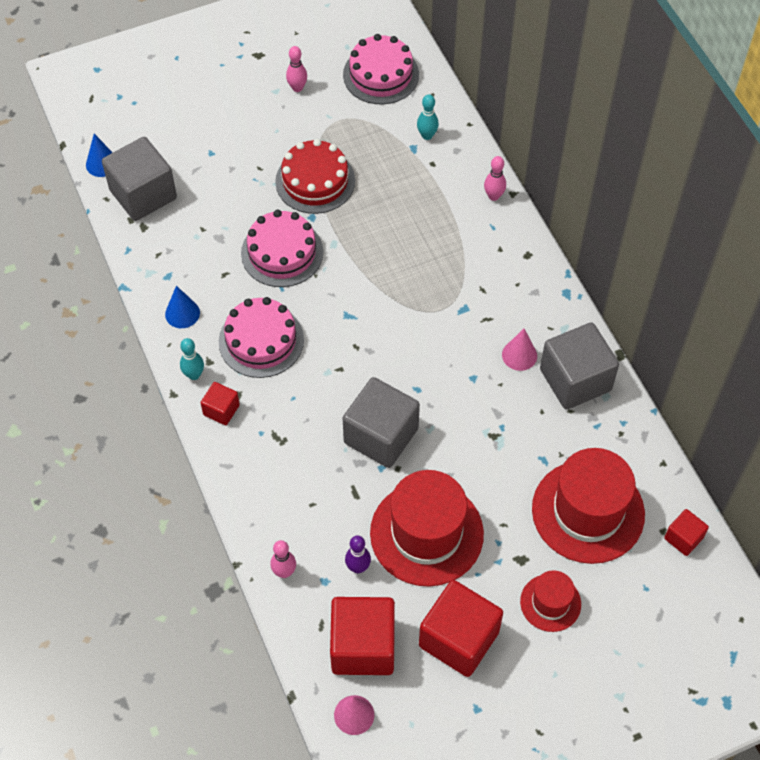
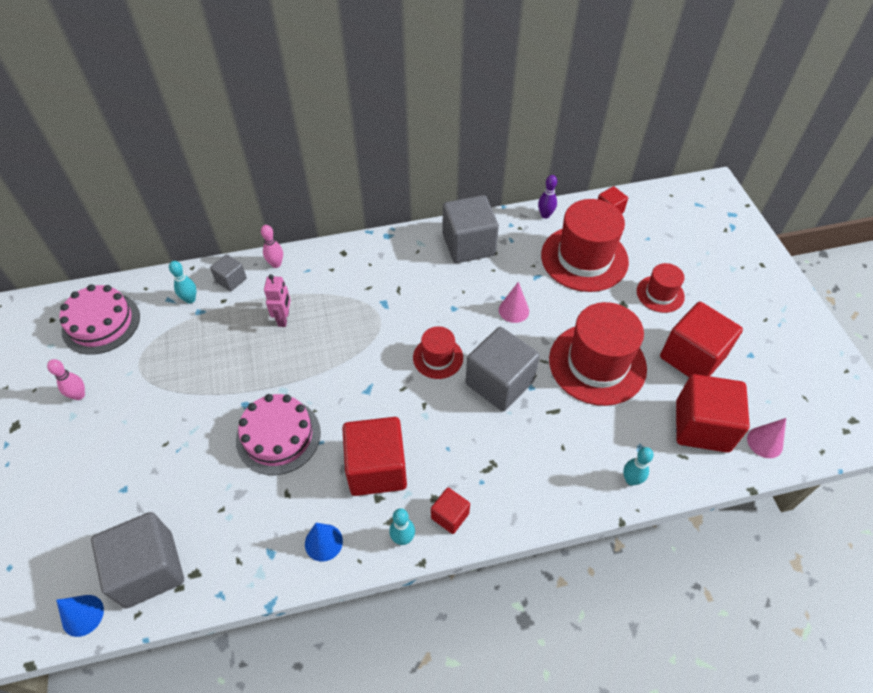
camera: 80 degrees left, 5 degrees down
(261, 340) = (377, 468): pink cake -> red cube
(284, 572) = (631, 480): pink bowling pin -> turquoise bowling pin
(315, 181) = (203, 395): red cake -> none
(358, 567) = (627, 419): purple bowling pin -> purple bowling pin (545, 215)
(401, 372) = (438, 357): none -> red hat
(421, 222) = (284, 318): none -> pink robot
(461, 162) = (231, 280): none -> grey cube
(519, 355) = (438, 274): pink cone -> pink cone (514, 310)

